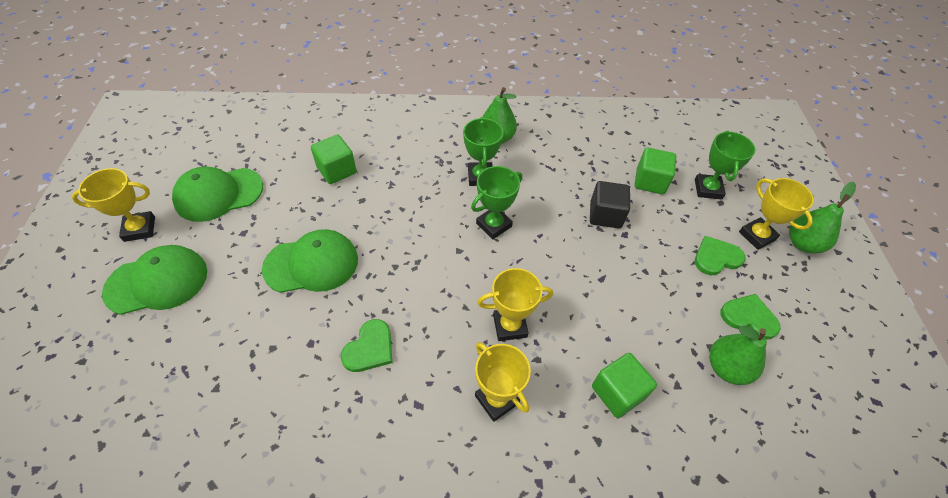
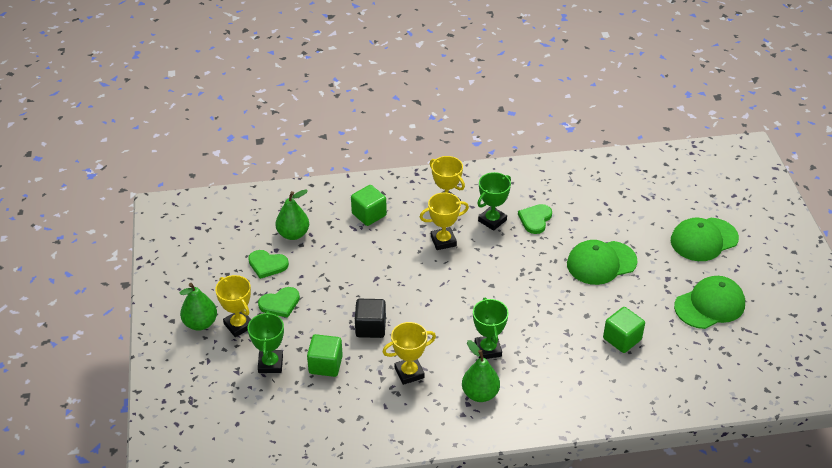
camera: 175 degrees right, 10 degrees down
(140, 229) = (749, 271): yellow trophy -> yellow trophy (409, 373)
(494, 225) = (467, 307): green trophy -> green trophy (492, 220)

